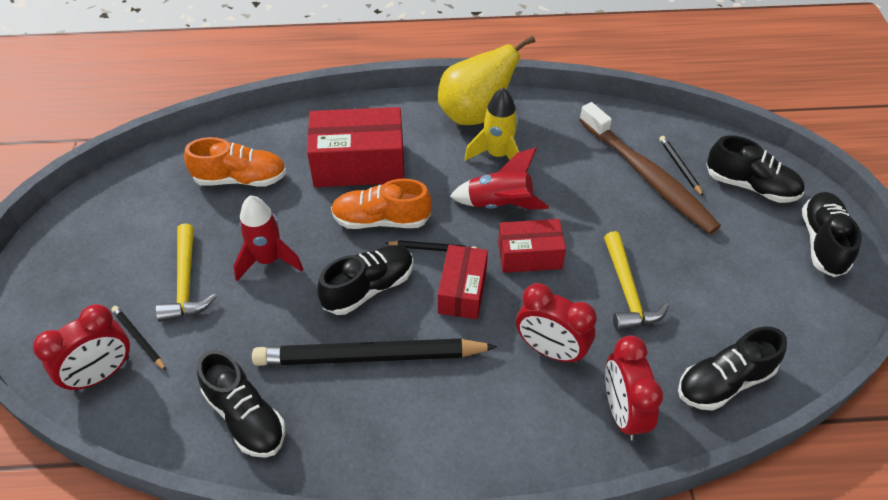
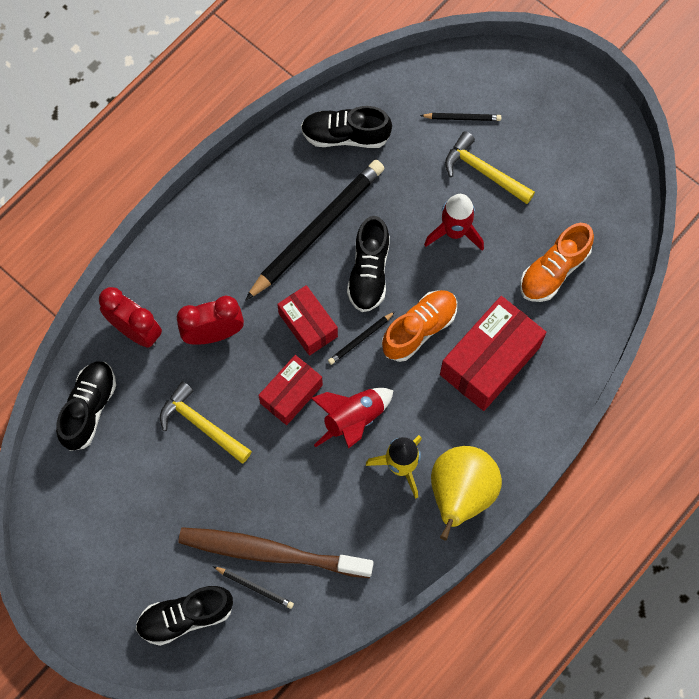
camera: 135 degrees right, 20 degrees up
(101, 374) = (454, 83): red clock -> none
(822, 242) = (95, 602): black shoe -> none

